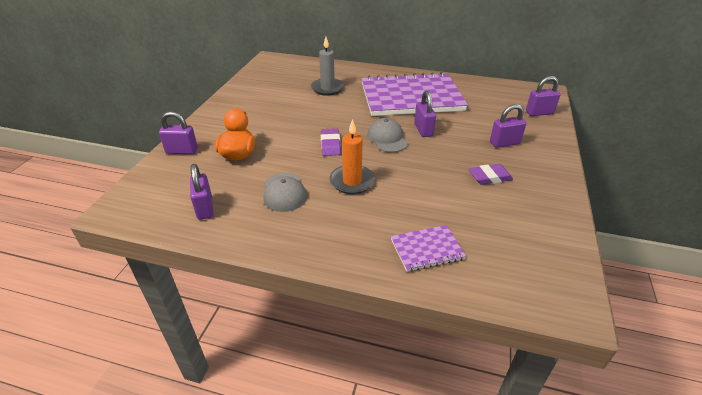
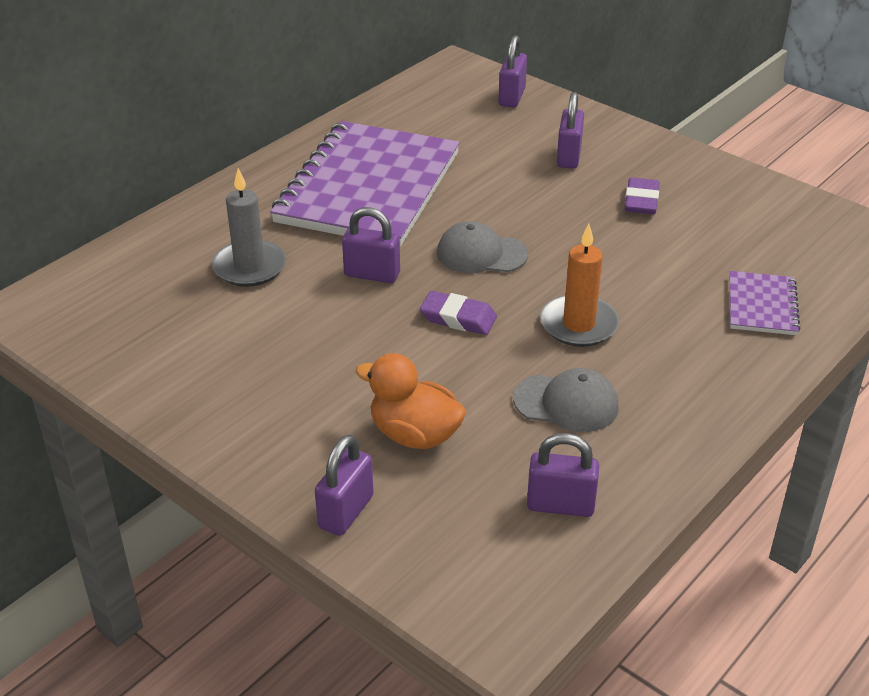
camera: 65 degrees left, 0 degrees up
(423, 130) = (482, 212): purple padlock -> purple padlock (372, 274)

